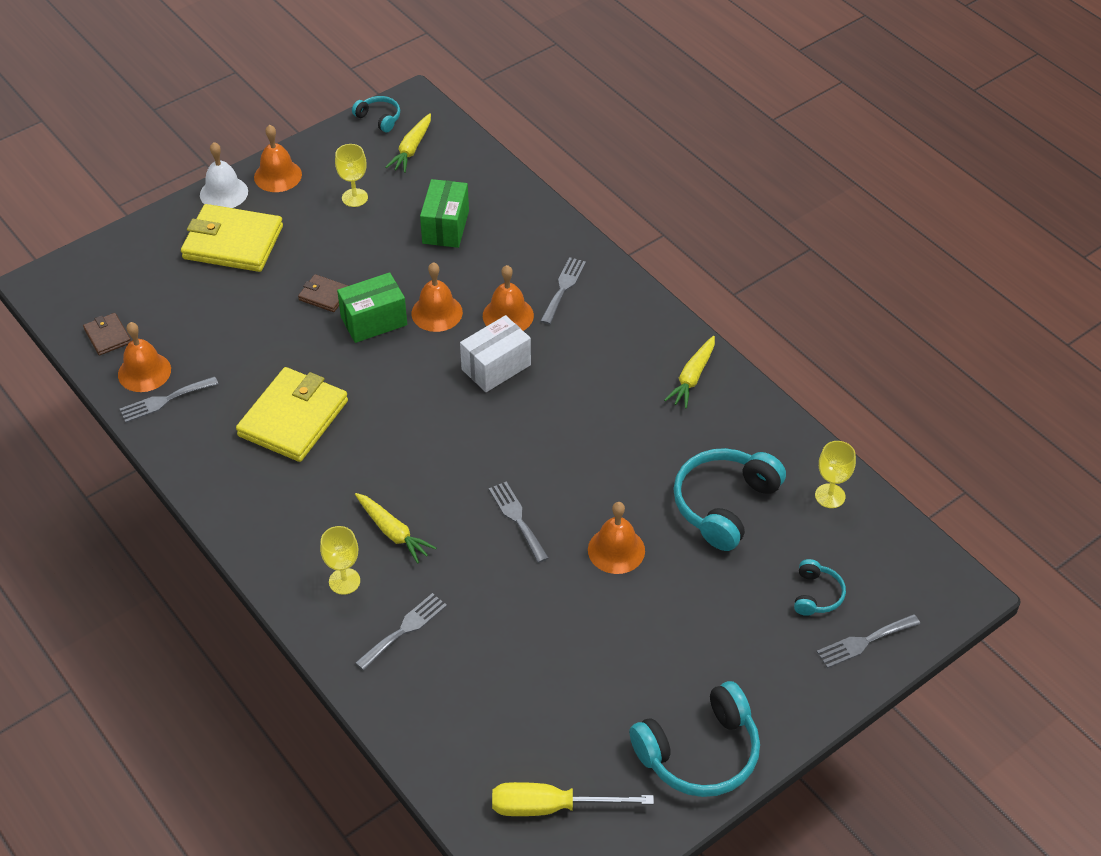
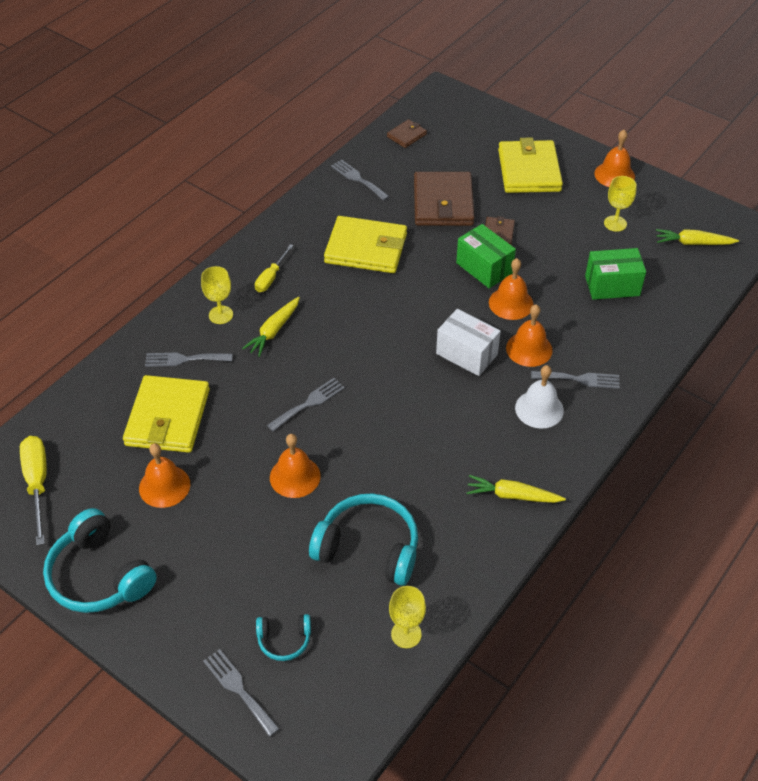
camera: 75 degrees right, 0 degrees up
(144, 372) = (380, 162): orange bell -> orange bell (164, 486)
(224, 193) = (578, 152): white bell -> white bell (539, 409)
(249, 330) = (443, 203): none -> brown wallet
(301, 519) = (271, 277): none -> yellow screwdriver
(379, 118) = (718, 215): turquoise headphones -> none
(404, 629) = (184, 359): grey fork -> grey fork turned 150 degrees clockwise
(492, 658) = (168, 417): none -> yellow wallet

